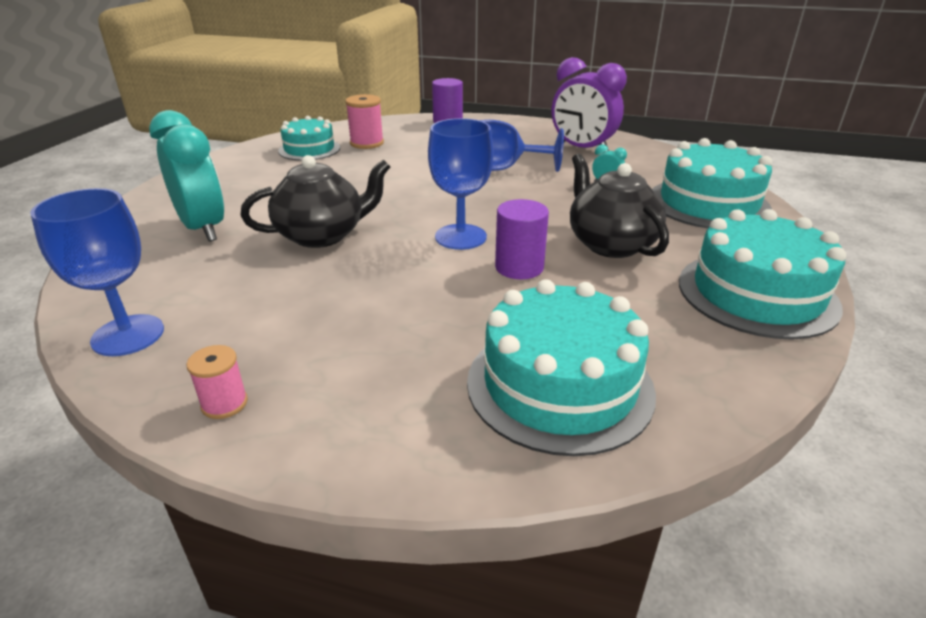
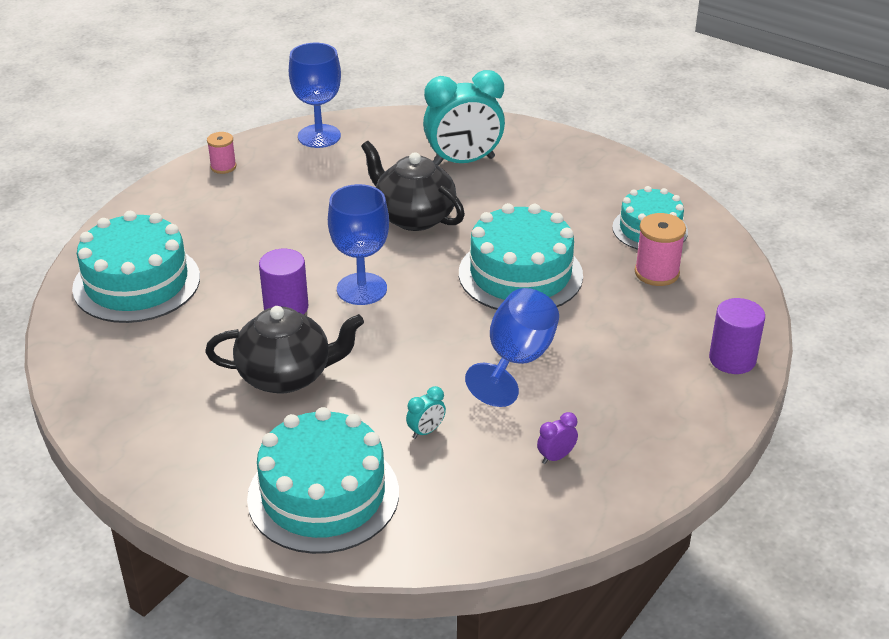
camera: 110 degrees right, 5 degrees up
(322, 235) = (413, 217): black teapot -> black teapot turned 135 degrees clockwise
(582, 149) = (556, 457): purple clock -> purple clock, size x0.40
(757, 293) = (145, 428): turquoise cake -> turquoise cake (520, 274)

